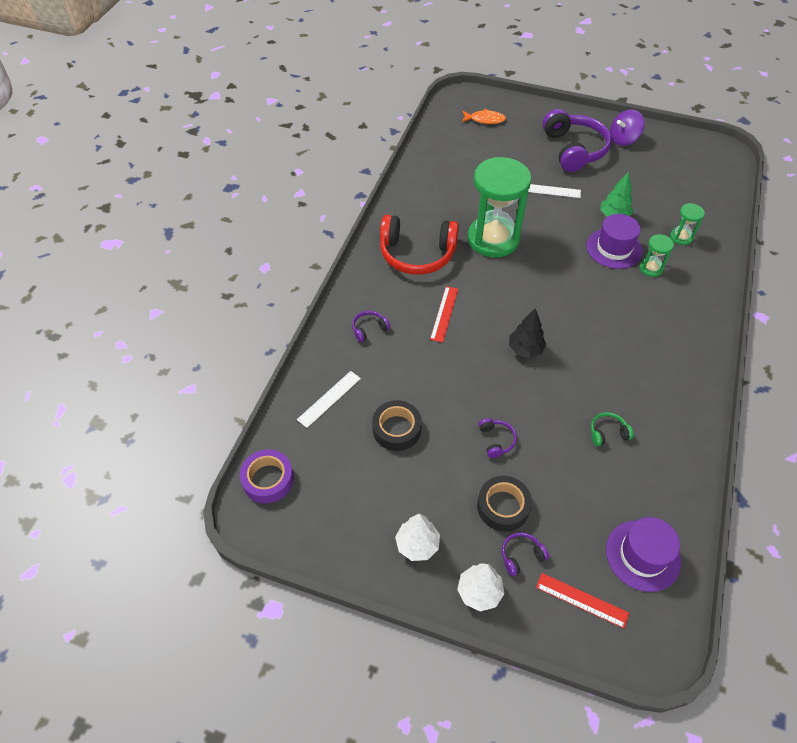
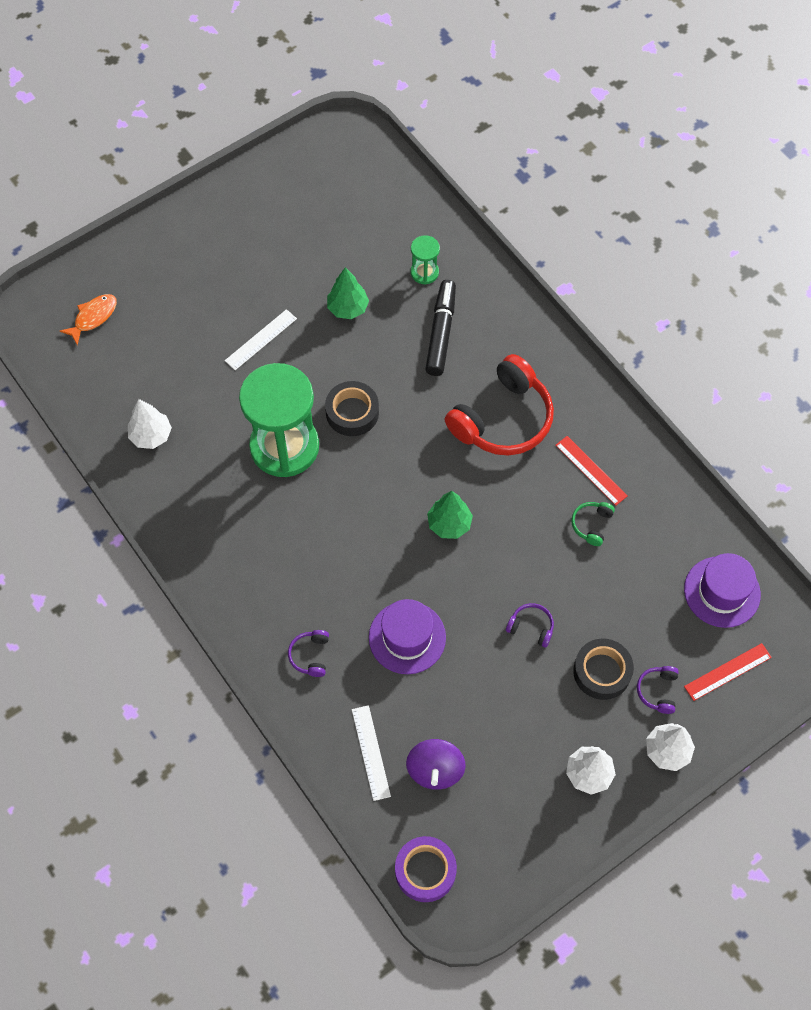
camera: 55 degrees left, 10 degrees up
(396, 429) = (454, 710): black tape -> black tape (352, 412)
(417, 254) = (244, 537): red headphones -> red headphones (502, 419)
(440, 180) = (151, 436): none -> white tree
(444, 314) = (347, 568): red ruler -> red ruler (591, 470)
(525, 349) = (449, 524): black tree -> green tree
(573, 149) = (221, 267): purple headphones -> none
(614, 248) = (389, 344): purple hat -> purple hat (407, 637)
(623, 139) = (248, 208): purple spinning top -> purple spinning top (435, 770)
(651, 268) = (441, 333): green hourglass -> black marker

